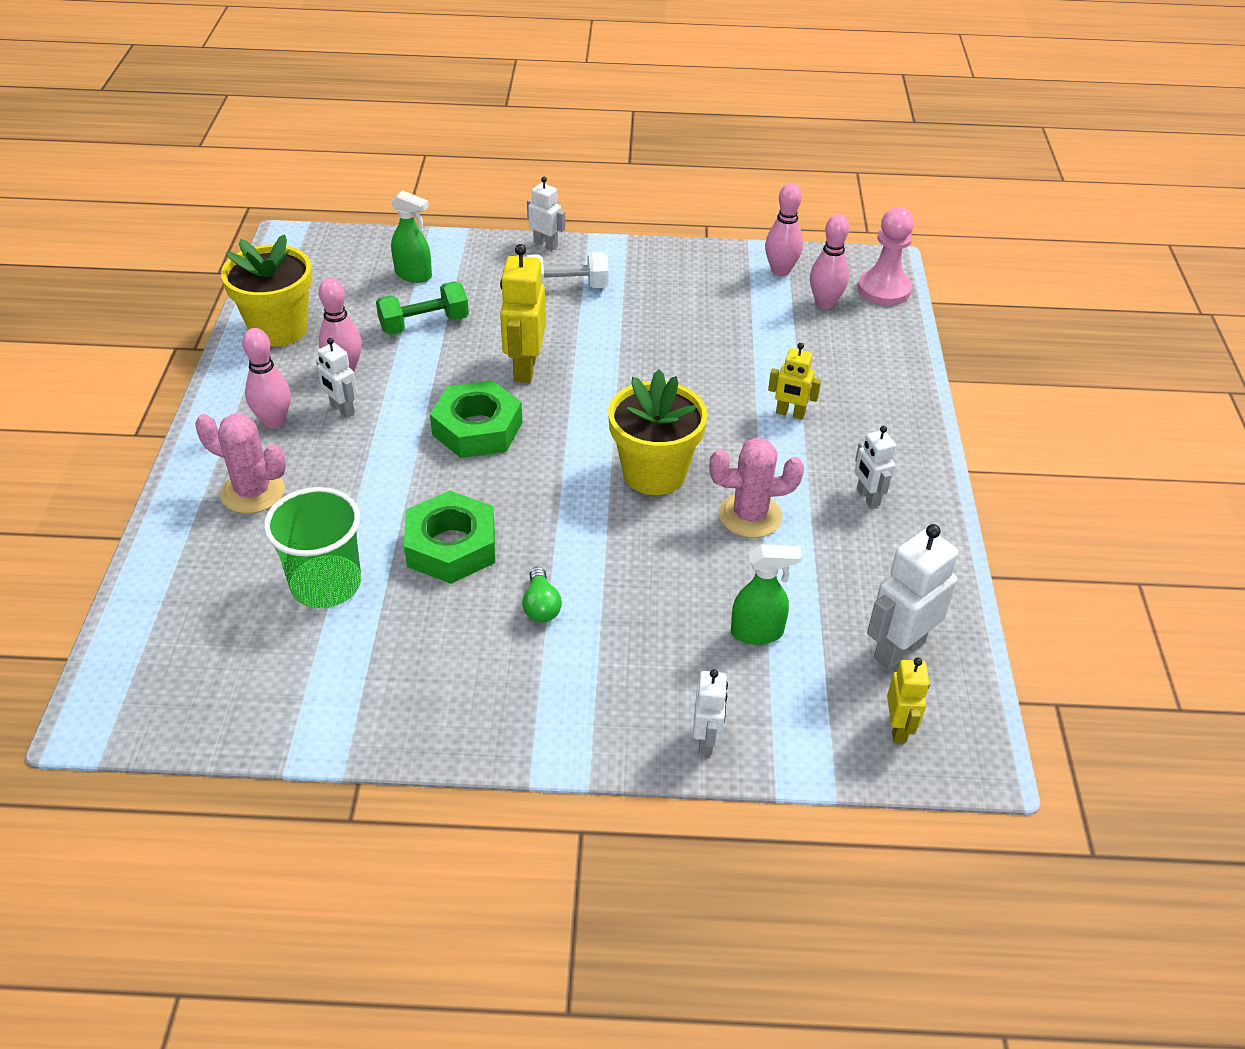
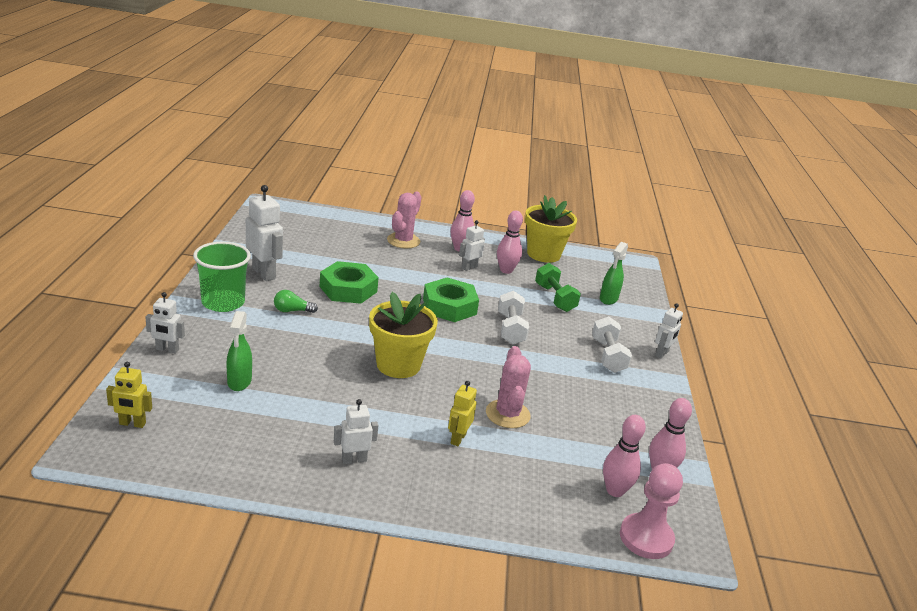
camera: 90 degrees right, 15 degrees down
(326, 584) = (330, 254): green cup -> green cup (223, 302)
(524, 368) = (510, 329): yellow robot -> white dumbbell
(750, 516) = (347, 398): pink cactus -> pink cactus (507, 414)
(898, 650) = (196, 439): white robot -> white robot (264, 273)

